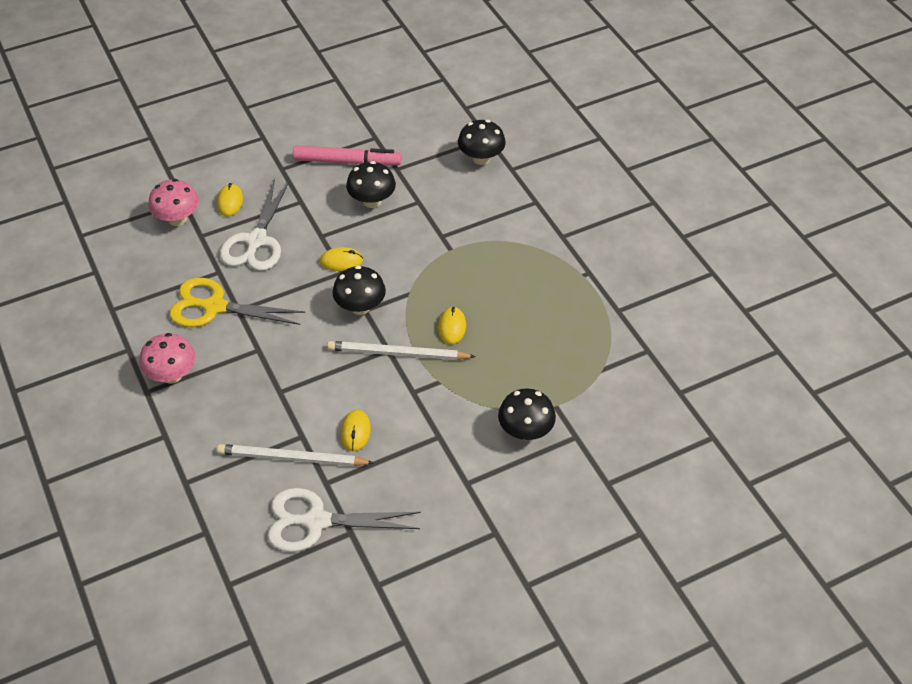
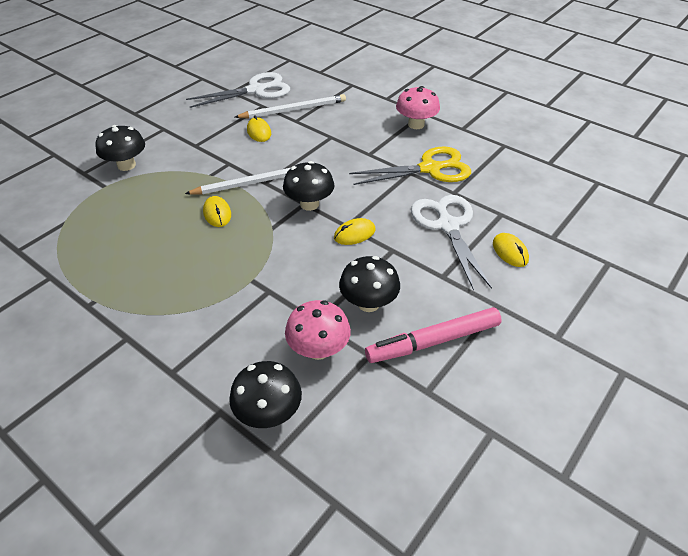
camera: 155 degrees right, 5 degrees down
(177, 219) = (538, 220): pink mushroom -> pink mushroom (318, 349)

